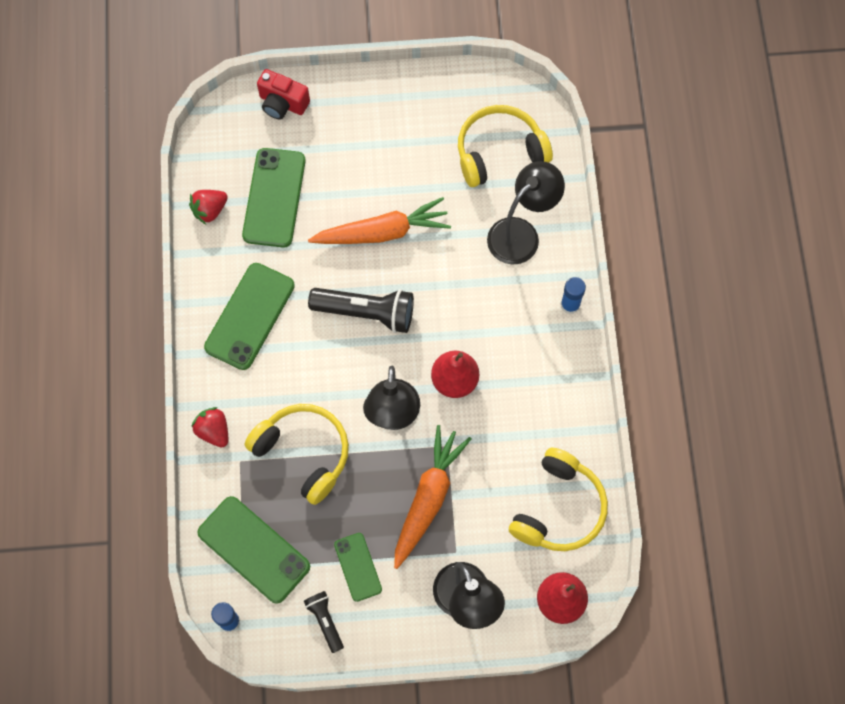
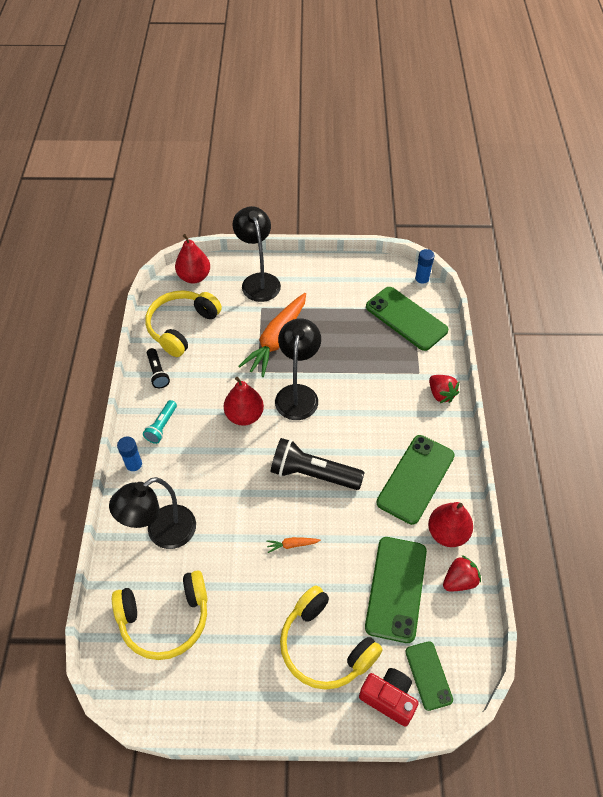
camera: 175 degrees left, 15 degrees down
(218, 258) = (447, 533): none -> red pear
(303, 453) = (369, 374): yellow headphones -> yellow headphones (325, 646)
(325, 621) = (356, 277): black flashlight -> black flashlight (158, 373)
(357, 567) = (331, 304): green phone -> green phone (428, 675)
(382, 232) = (292, 545): orange carrot -> orange carrot, size x0.40
(551, 358) = (162, 426): none -> turquoise flashlight

